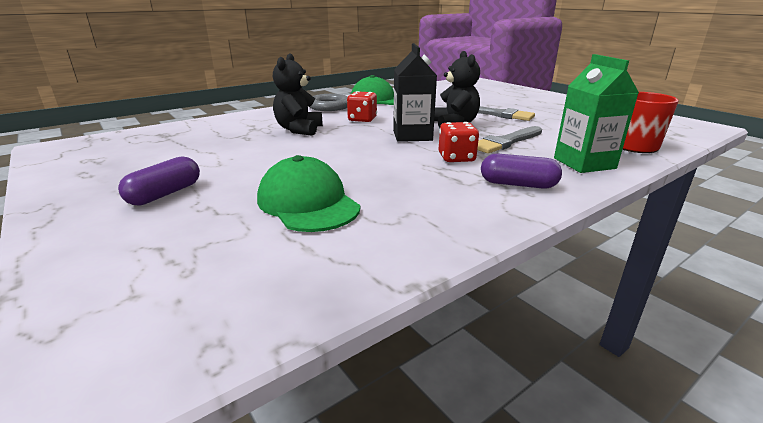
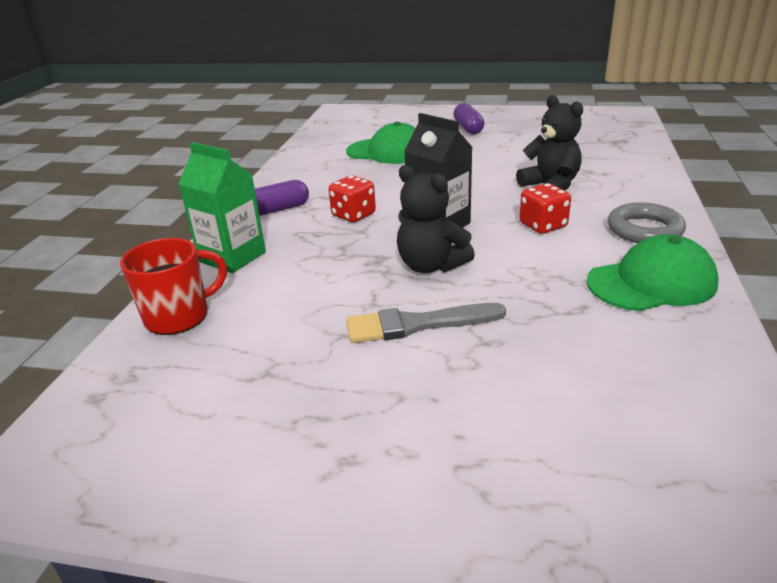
camera: 140 degrees right, 5 degrees up
(506, 142) = (333, 258): grey brush -> none

